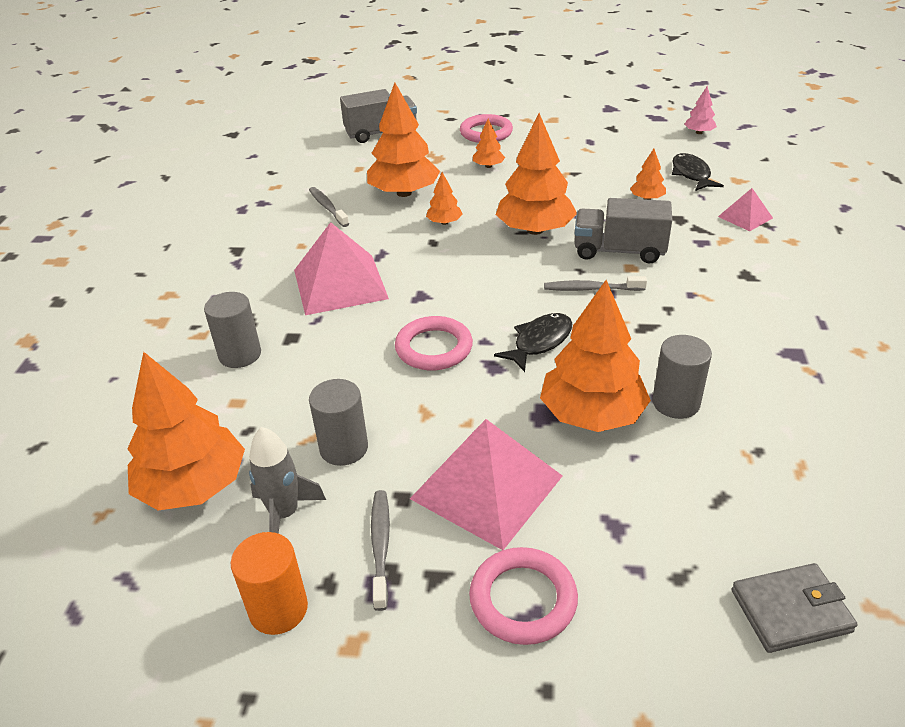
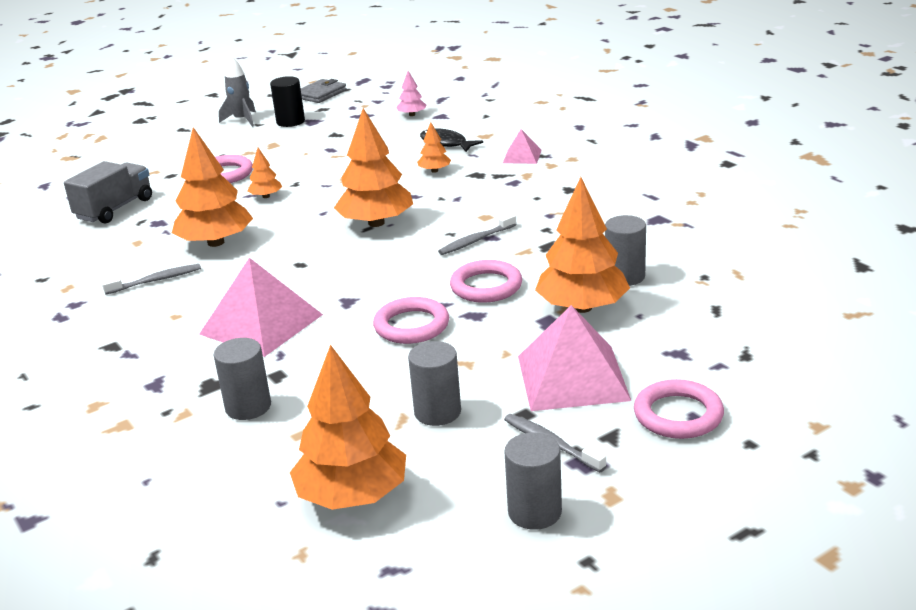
camera: 40 degrees left, 10 degrees down
(278, 609) = (534, 512): orange cylinder -> grey cylinder
(284, 514) = (454, 468): grey rocket -> grey rocket (242, 120)
(328, 207) = (155, 281): grey toothbrush -> grey toothbrush turned 135 degrees clockwise
(444, 222) = (289, 248): orange tree -> none
(539, 342) = (486, 286): black fish -> pink ring
(592, 102) = (290, 122): none -> black cylinder
(619, 251) = (462, 210): grey truck -> none
(790, 611) = (817, 338): grey wallet -> grey wallet (321, 94)

